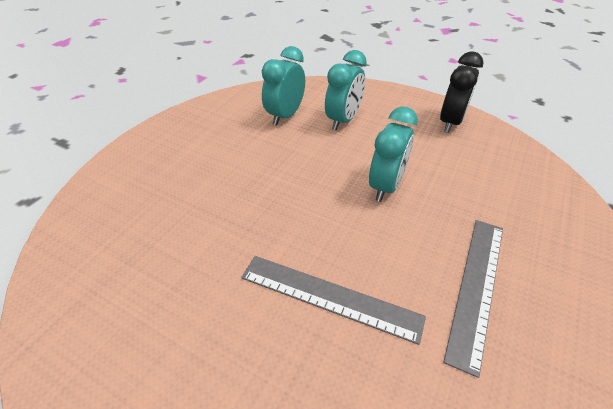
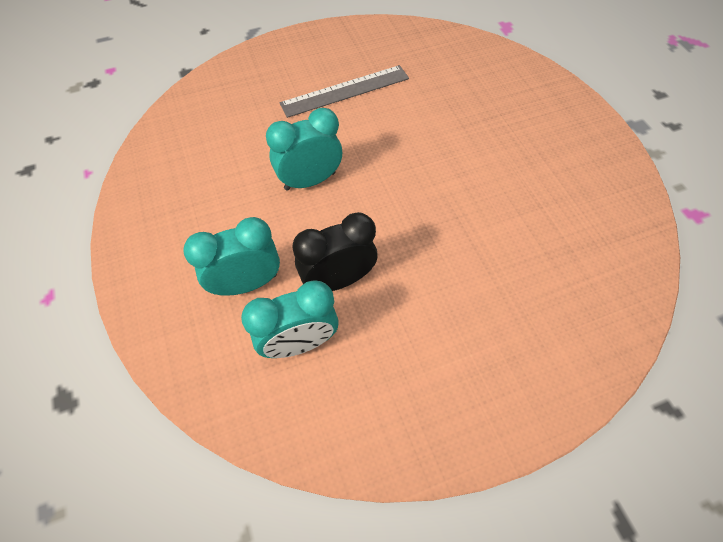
camera: 140 degrees left, 15 degrees up
(329, 297) = (438, 137): grey ruler -> none
(450, 122) = (155, 201): black clock -> black clock (338, 280)

